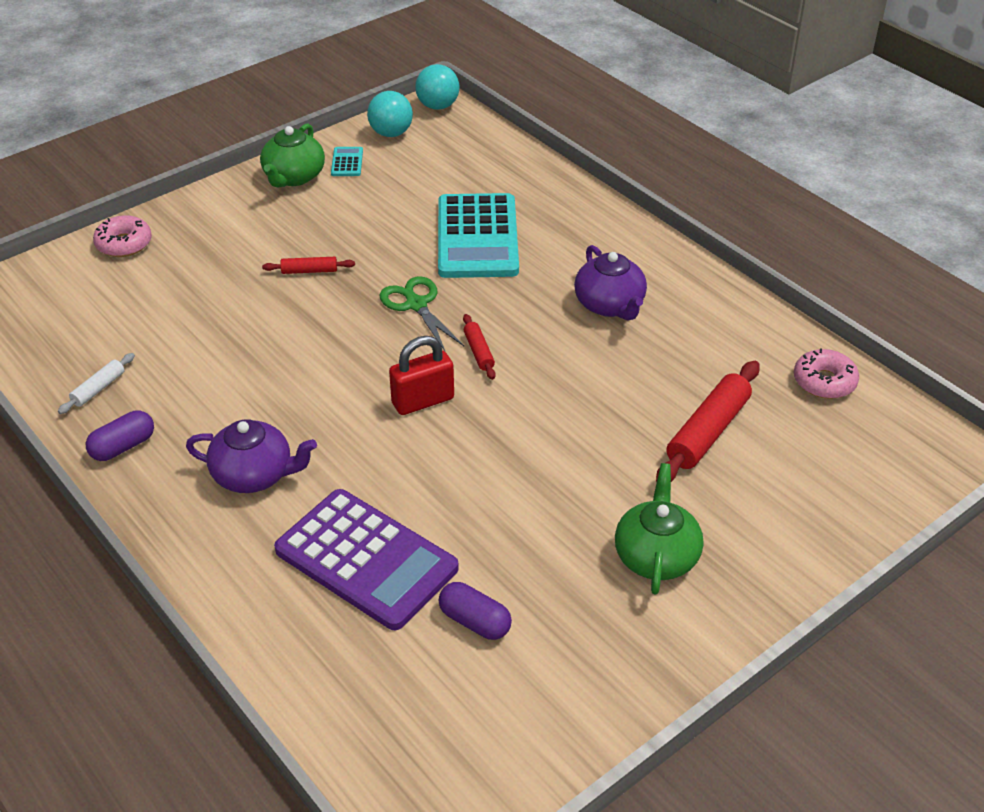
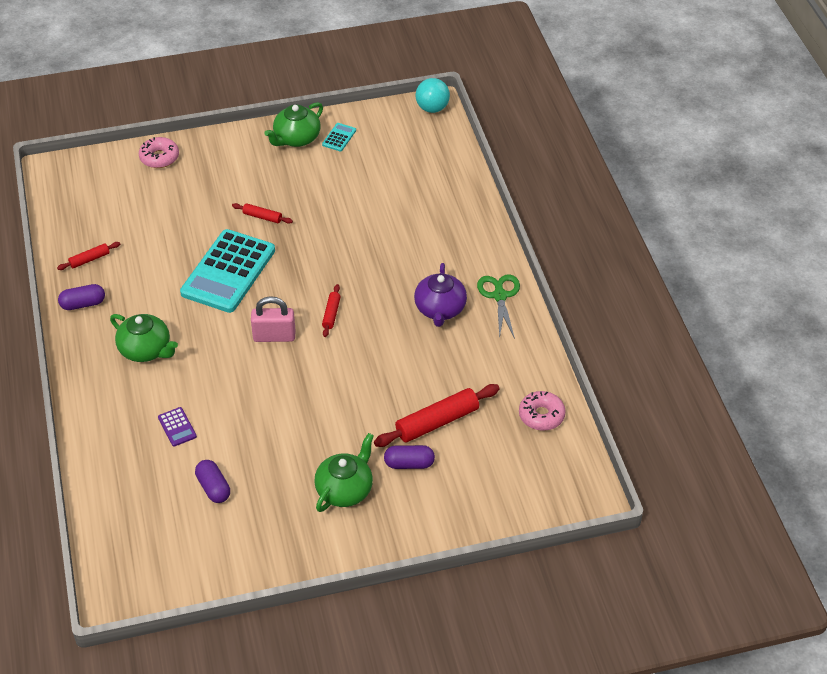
camera: 25 degrees right, 5 degrees up
(98, 389) = (89, 259): white rolling pin -> red rolling pin
(254, 475) = (146, 350): purple teapot -> green teapot
(366, 559) = (177, 427): purple calculator -> purple calculator, size x0.40
(391, 133) = (384, 122): turquoise ball -> none
(416, 305) = (314, 265): green scissors -> green scissors (499, 296)
(423, 401) = (274, 336): red padlock -> pink padlock
(477, 237) = (388, 227): turquoise calculator -> turquoise calculator (228, 272)
(713, 493) = (409, 464): none -> purple capsule

